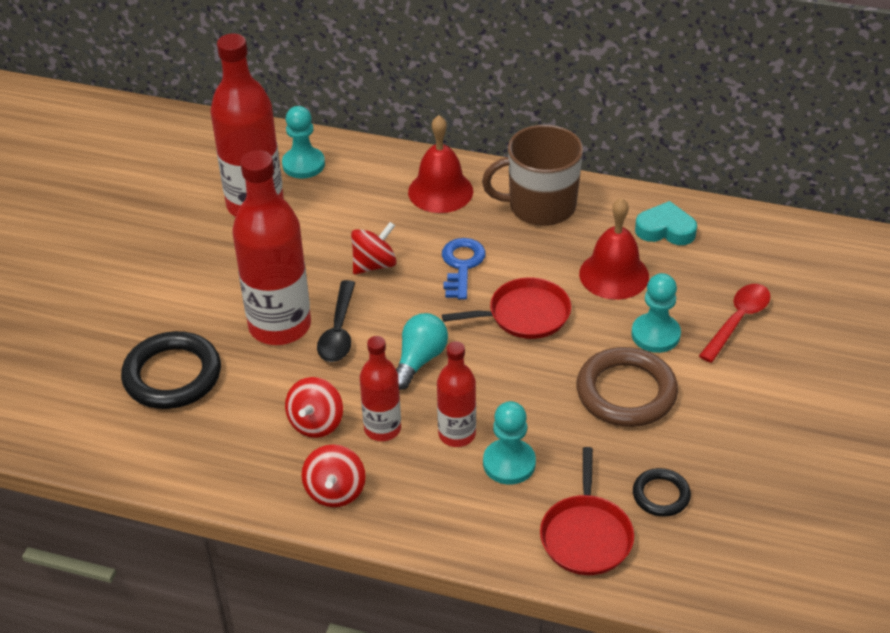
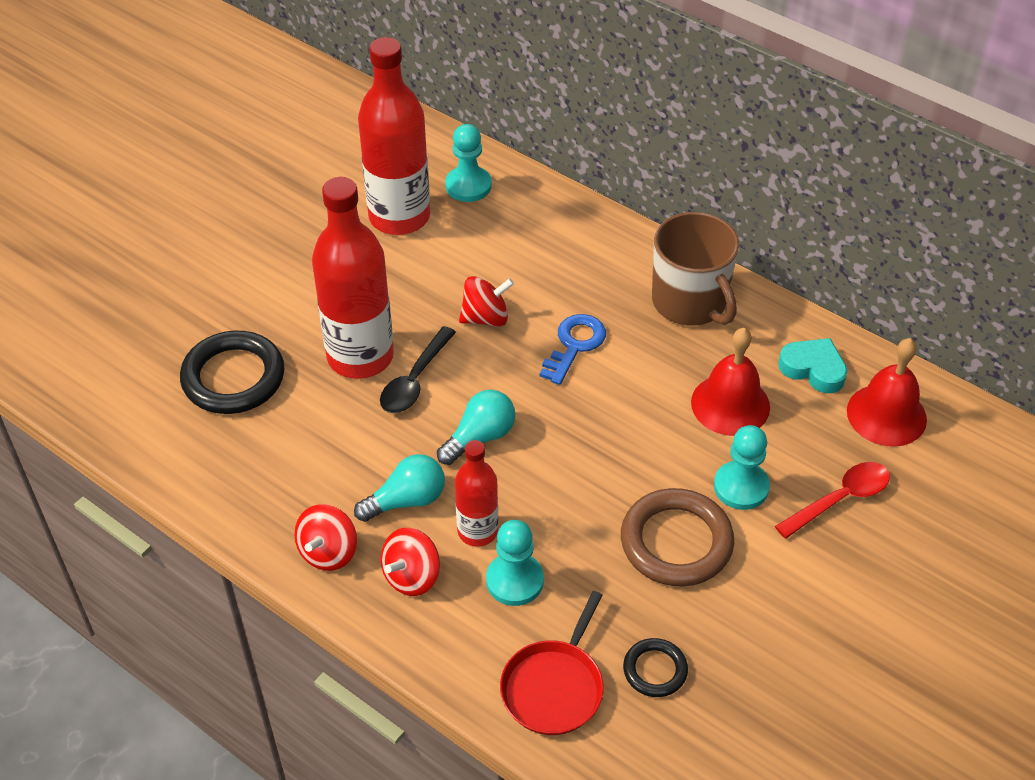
camera: 20 degrees right, 5 degrees up
(316, 423) = (345, 473): red spinning top -> red spinning top (412, 576)
(382, 429) = (406, 500): red bottle -> turquoise light bulb
(440, 191) = (593, 255): red bell -> red bell (886, 415)
(524, 314) = (612, 420): red pan -> none
(540, 206) = (690, 302): brown mug -> brown mug turned 135 degrees counterclockwise

